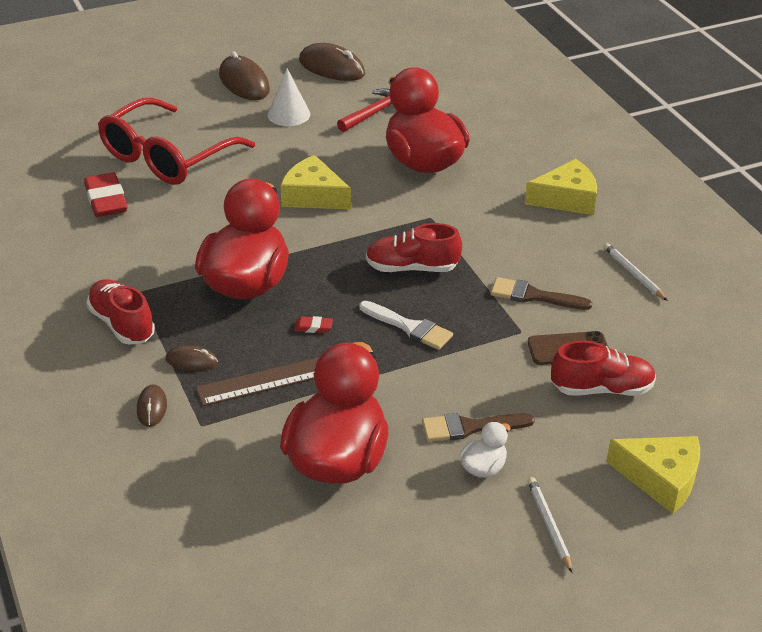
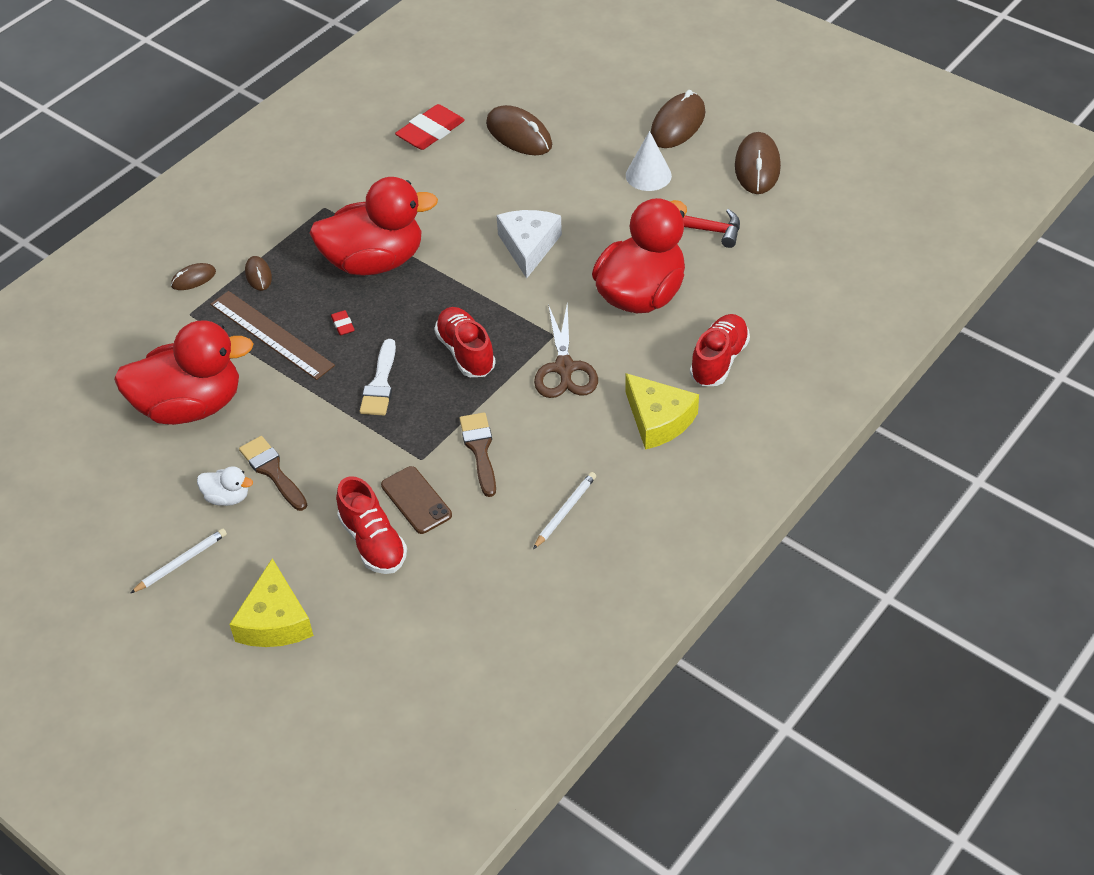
camera: 65 degrees right, 10 degrees up
(122, 324) = (279, 217): red shoe -> red shoe (719, 360)
(167, 157) = (519, 135): red glasses -> brown mouse
(313, 196) = (529, 246): yellow cheese -> white cheese
(474, 224) = (564, 368): none -> brown scissors

